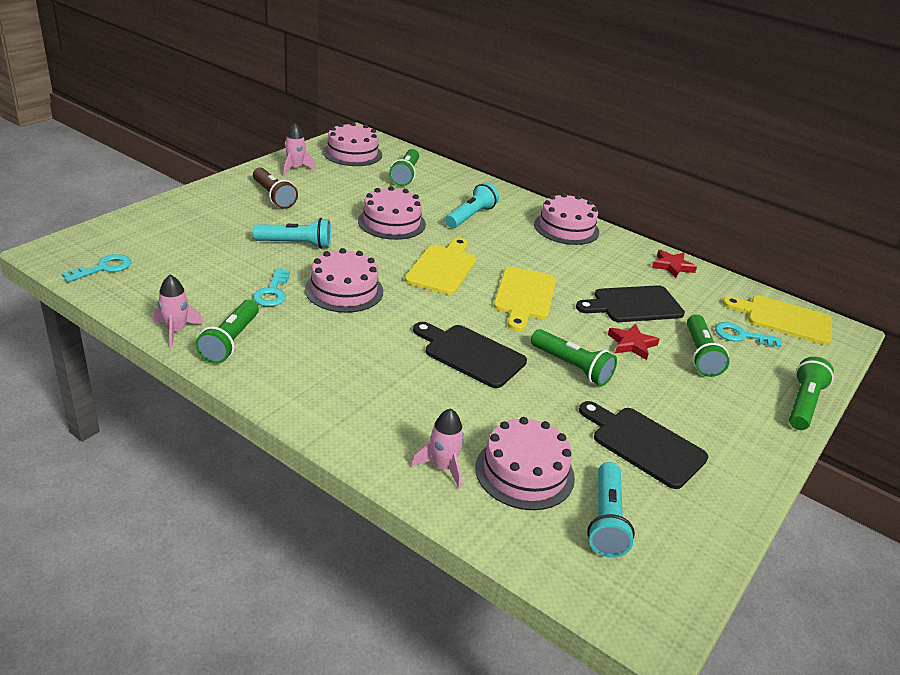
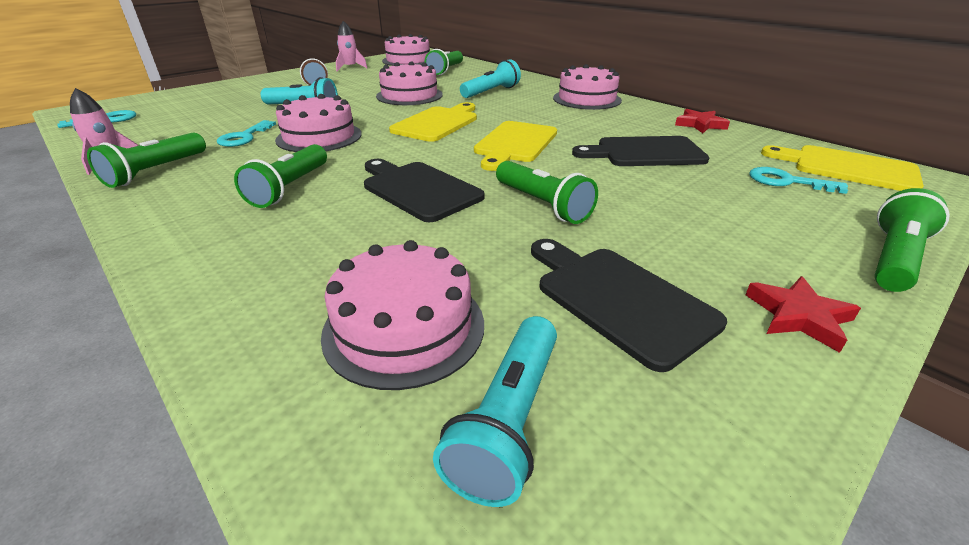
camera: 15 degrees right, 0 degrees up
(443, 467) = (283, 312): pink rocket -> none
(632, 344) = (632, 186): red star -> red star (798, 316)
(700, 355) = (726, 198): green flashlight -> green flashlight (290, 188)

